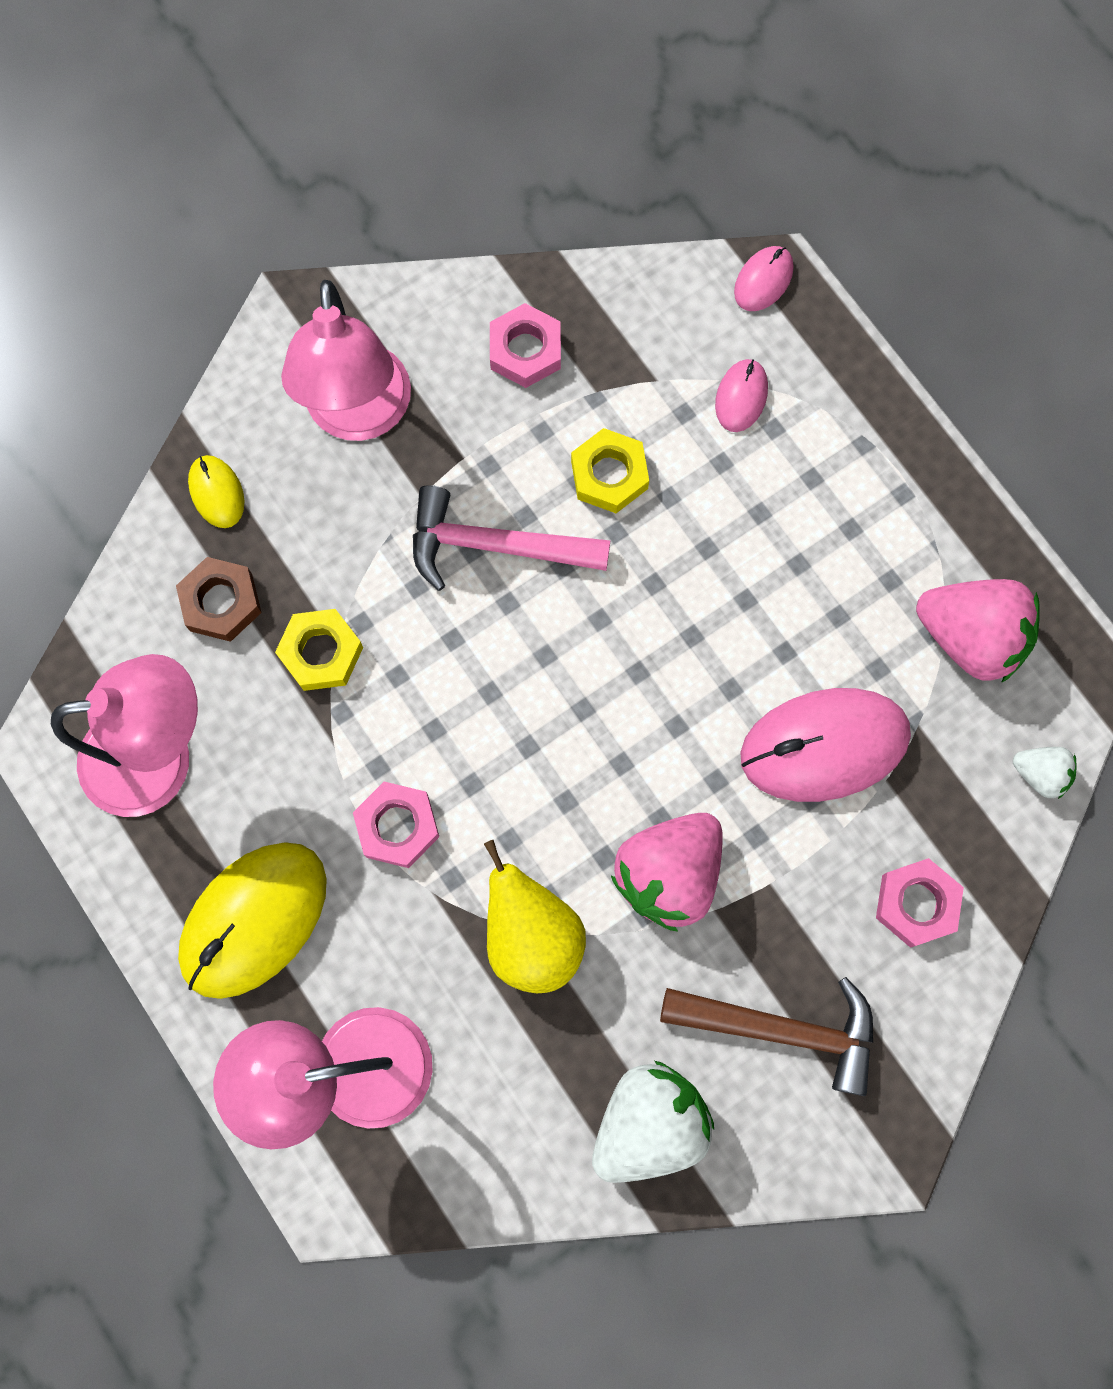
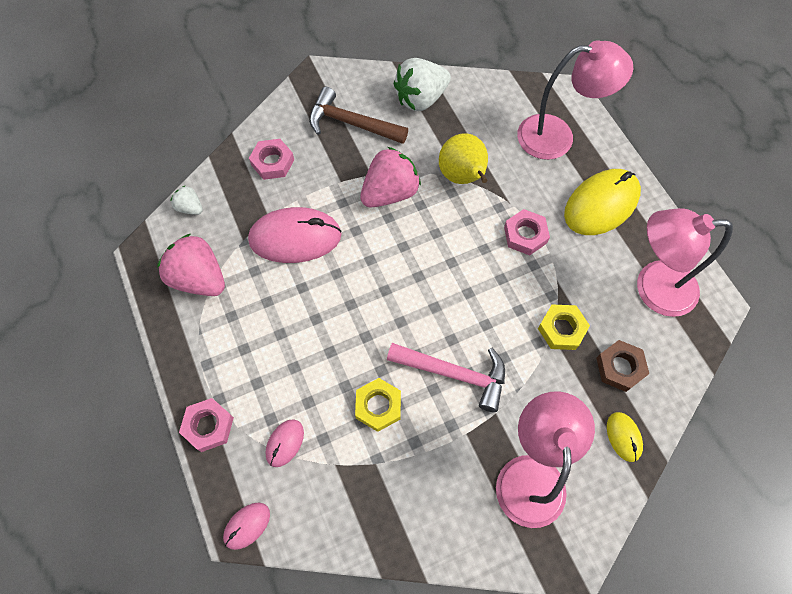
camera: 170 degrees left, 10 degrees down
(525, 350) = (416, 501): pink nut -> pink nut (208, 426)

